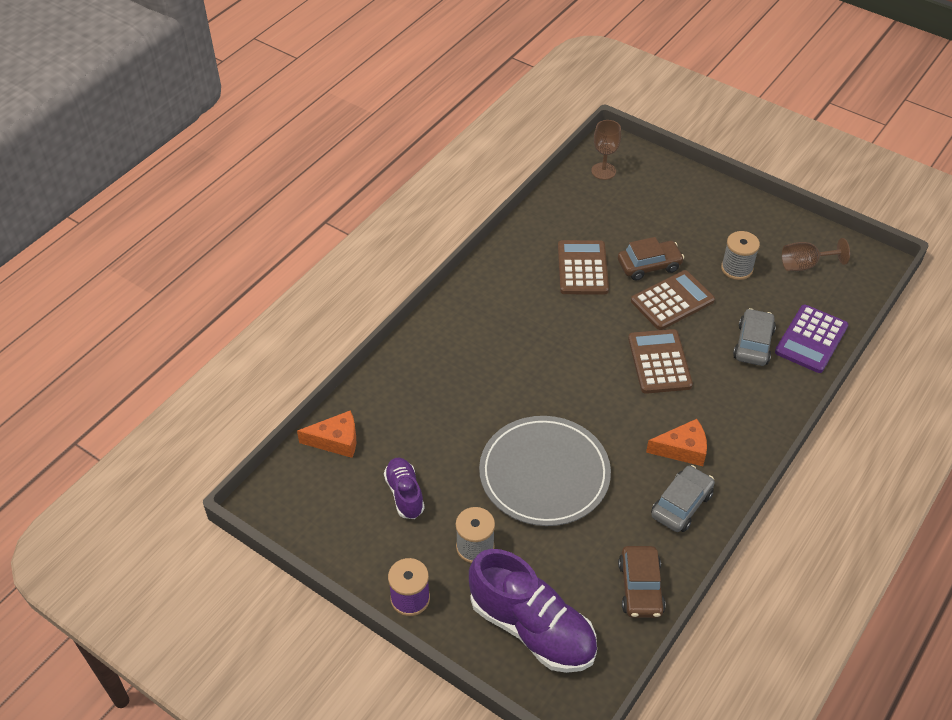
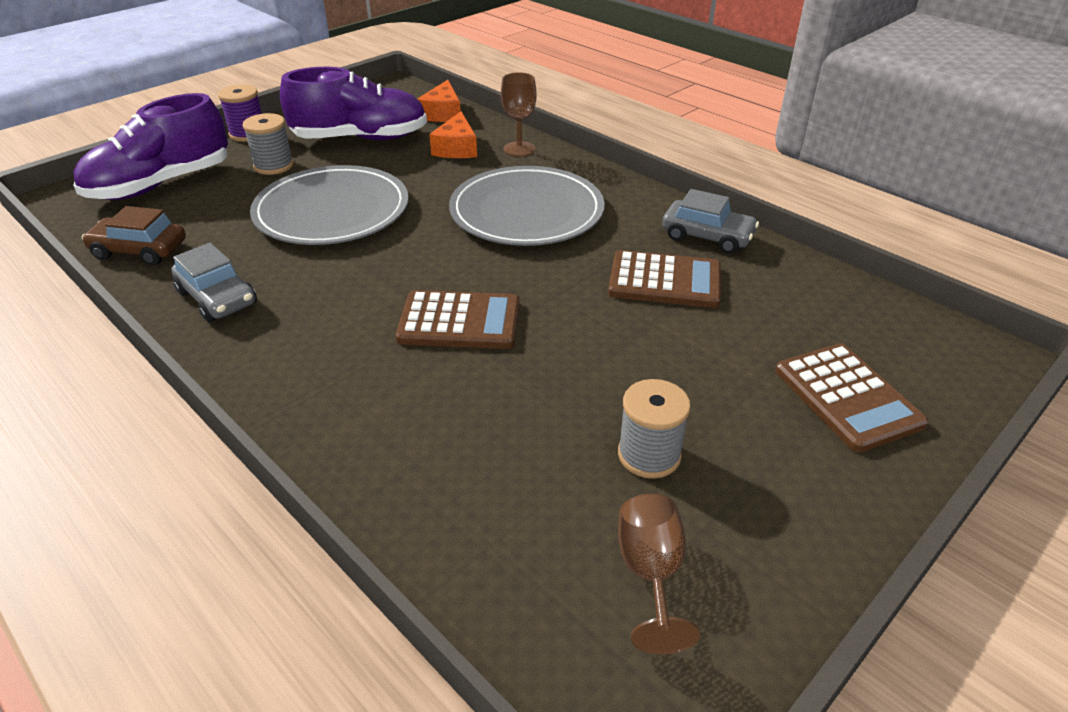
camera: 100 degrees right, 10 degrees down
(405, 494) = (360, 138): purple shoe -> purple shoe, size x1.88
(513, 348) = (526, 211): none -> grey plate
(603, 171) = (906, 334): brown goblet -> brown goblet (519, 149)
(649, 265) = (665, 346): brown car -> none
(672, 301) = (581, 357): brown calculator -> brown calculator (847, 397)
(682, 449) = (298, 314): orange cheese -> orange cheese (456, 148)
(753, 344) = (457, 433): grey car -> grey car (707, 236)
(811, 339) = (440, 520): purple calculator -> none

